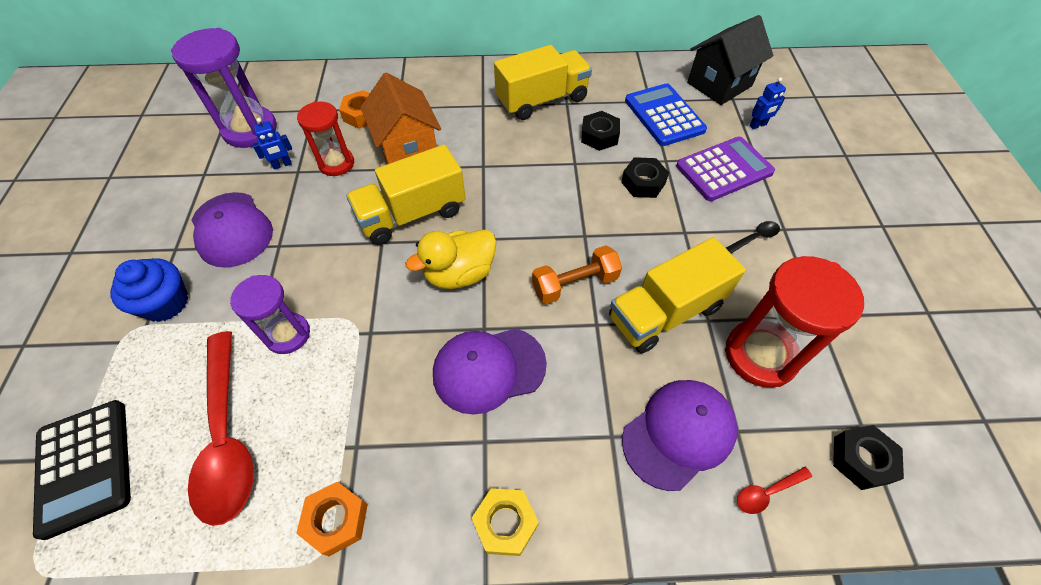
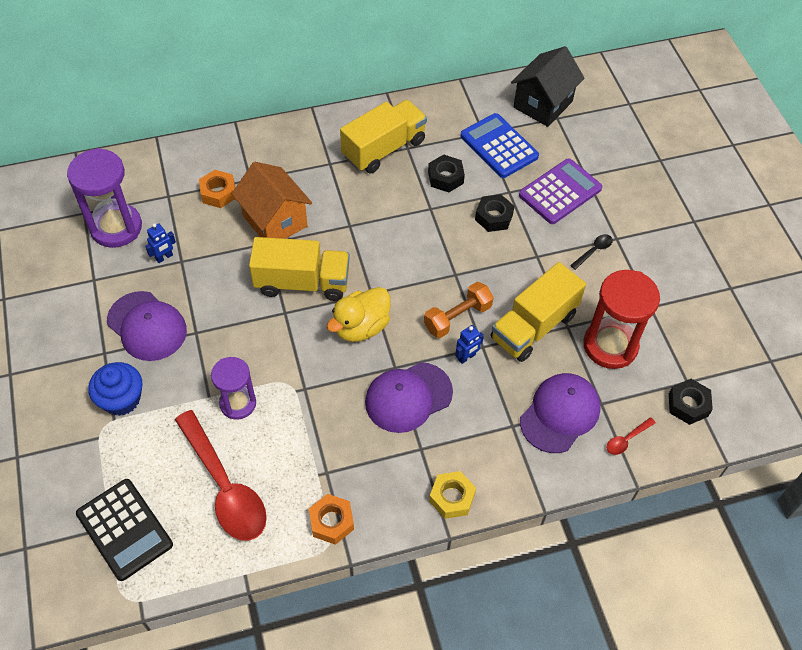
camera: 15 degrees left, 0 degrees up
(336, 163) = (214, 247): red hourglass -> none
(412, 214) = (302, 282): yellow truck -> yellow truck turned 135 degrees counterclockwise
(758, 125) = (583, 143): blue robot -> blue robot (466, 357)

